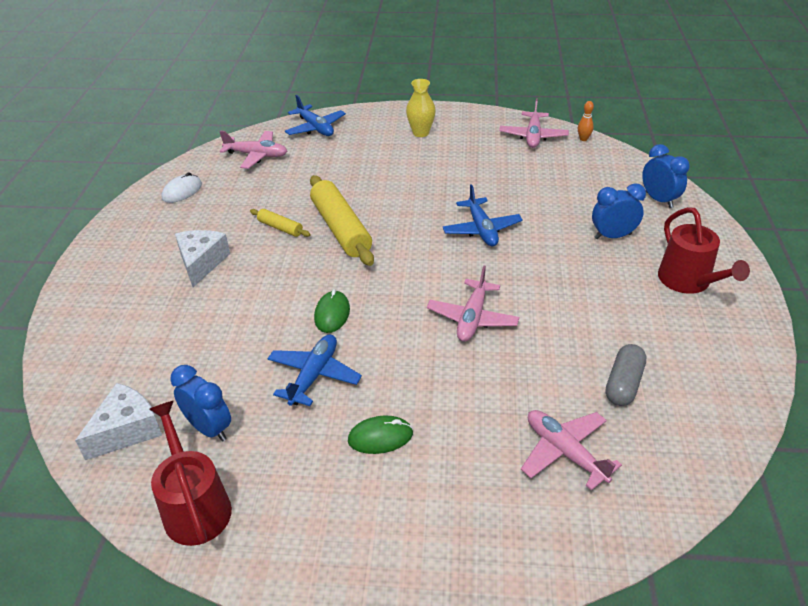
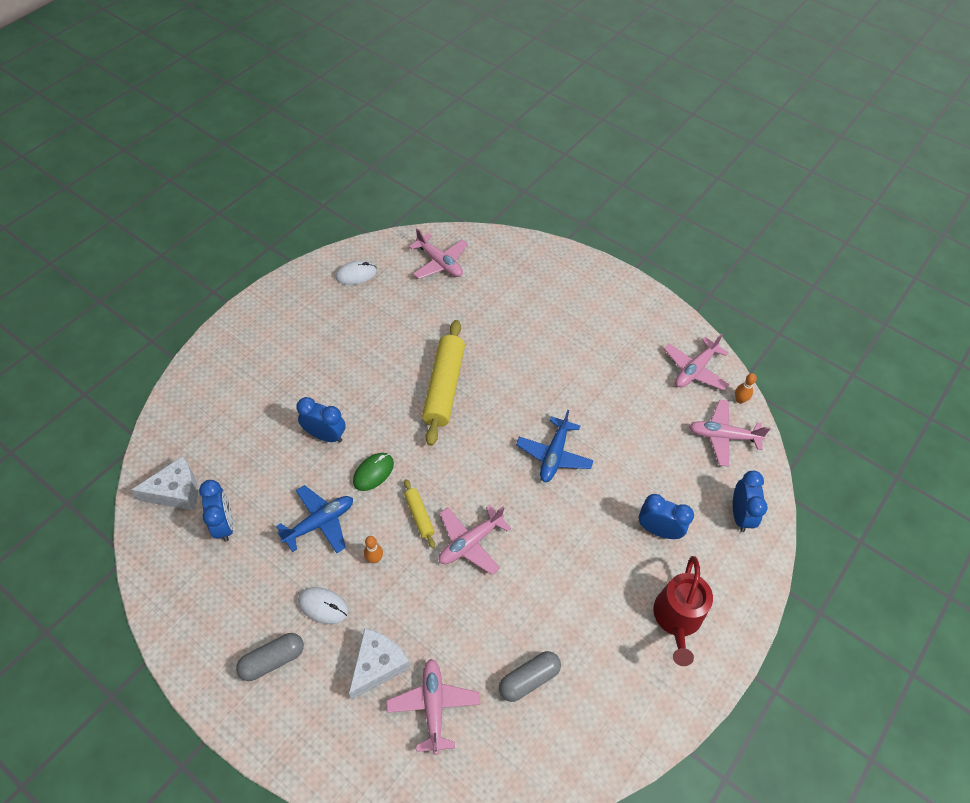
camera: 30 degrees right, 15 degrees up
(195, 506) = (176, 582): red watering can -> none
(201, 263) = (320, 363): white cheese -> white cheese (378, 665)
(257, 310) = (325, 435): none -> blue clock
(280, 228) = (400, 359): yellow rolling pin -> yellow rolling pin (419, 516)
(315, 128) = (511, 254): blue plane -> none
(369, 511) = (272, 660): none -> grey capsule
(380, 437) = (323, 606): green mouse -> white mouse
(396, 374) = (374, 559): none -> orange bowling pin
(421, 133) = (596, 309): yellow vase -> none
(595, 163) = (723, 436): none -> pink plane

